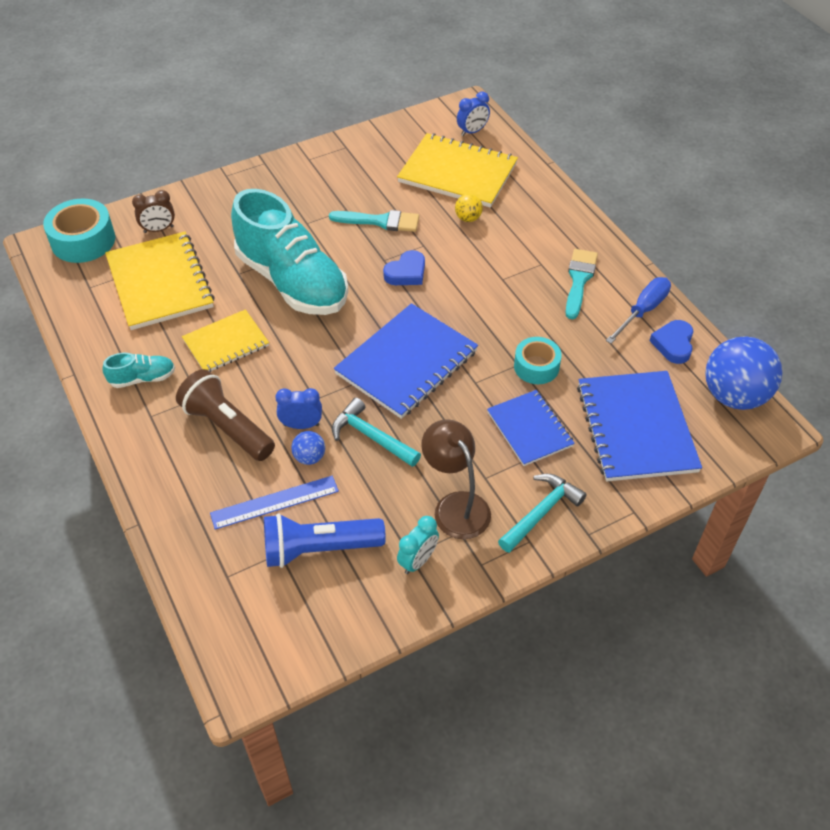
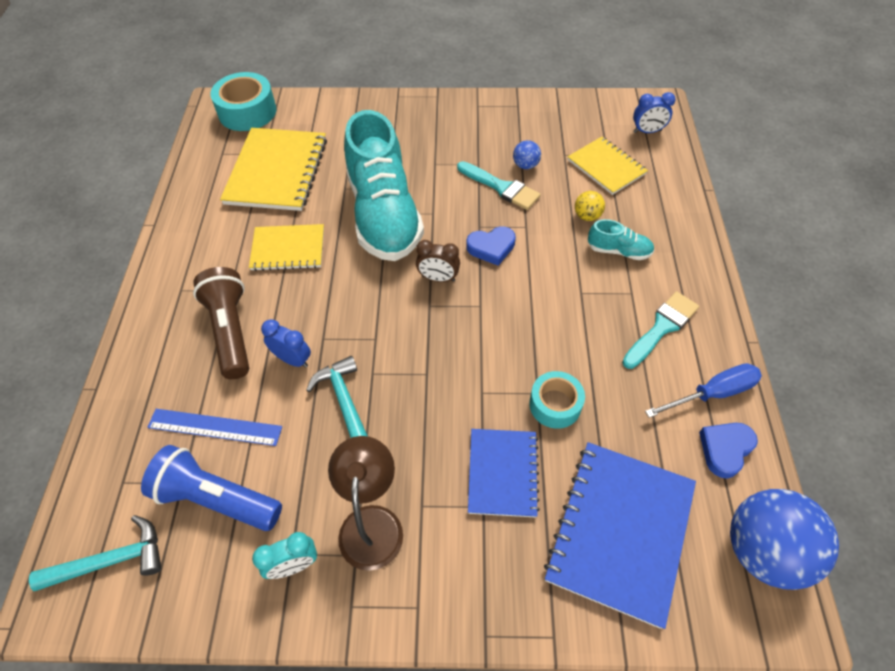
camera: 30 degrees right, 5 degrees up
(142, 378) = (200, 252): turquoise shoe -> turquoise shoe (618, 251)
(158, 229) = (310, 124): brown clock -> brown clock (438, 278)
(309, 457) = (276, 396): blue ball -> blue ball (525, 165)
(406, 362) = (430, 340): blue notebook -> none
(457, 173) = (606, 167): yellow notebook -> yellow notebook, size x0.61
(541, 512) = (452, 579): turquoise hammer -> turquoise hammer (111, 561)

